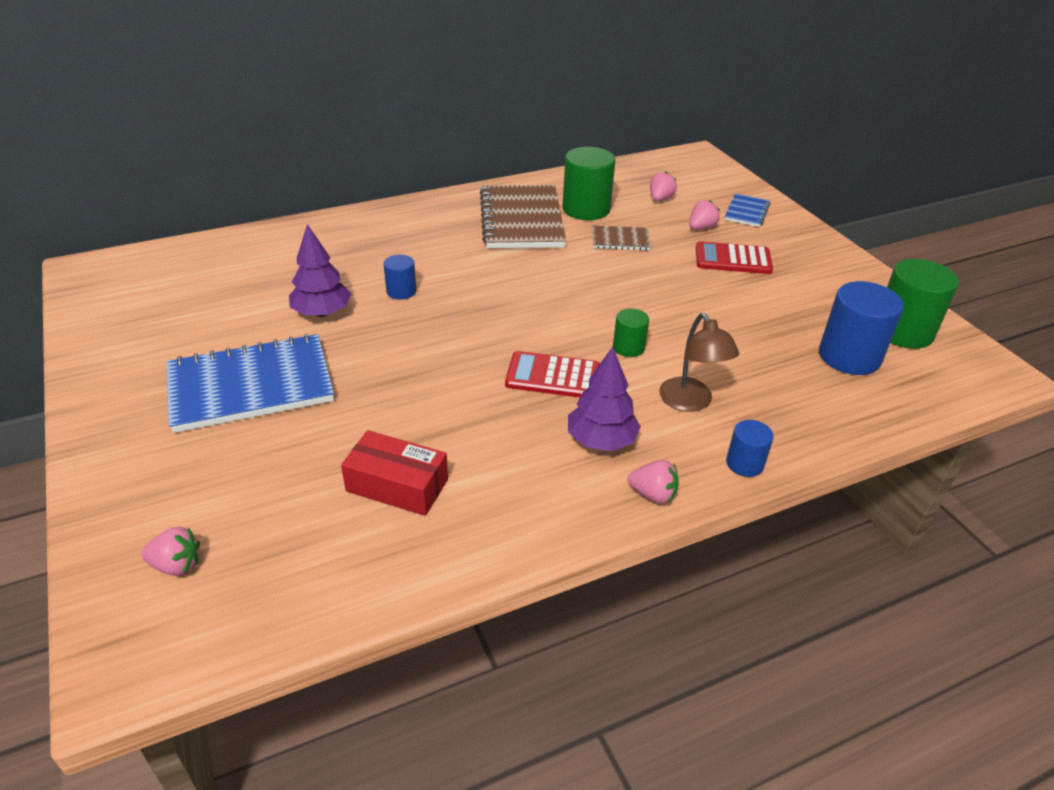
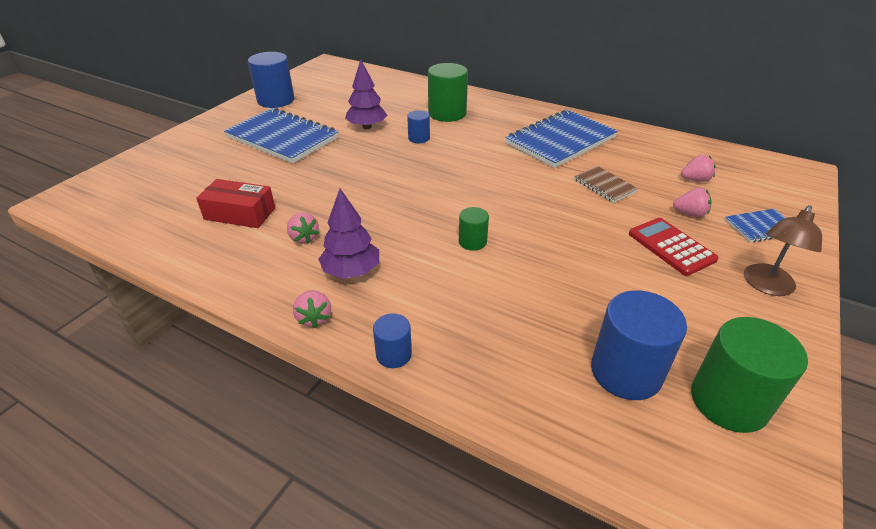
camera: 55 degrees right, 0 degrees up
(128, 353) = (276, 100): none -> blue cylinder
(177, 565) = (135, 181): pink strawberry -> pink strawberry (304, 238)
(397, 485) = (240, 213): red box -> red box turned 60 degrees counterclockwise
(521, 220) = (560, 141): brown notebook -> blue notebook
(553, 376) = (400, 223): red calculator -> none
(586, 209) = (619, 157): green cylinder -> green cylinder (447, 113)
(690, 402) = (440, 296): brown lamp -> brown lamp (766, 286)

